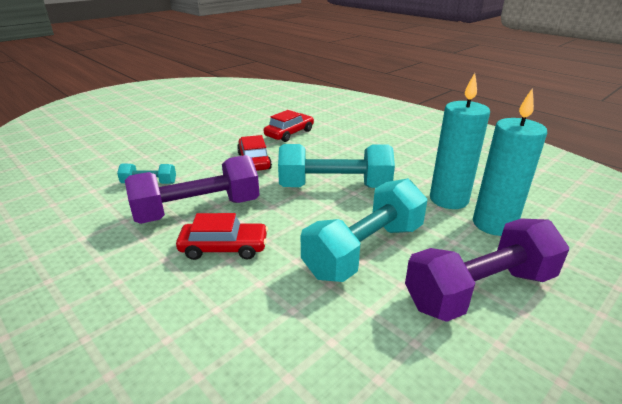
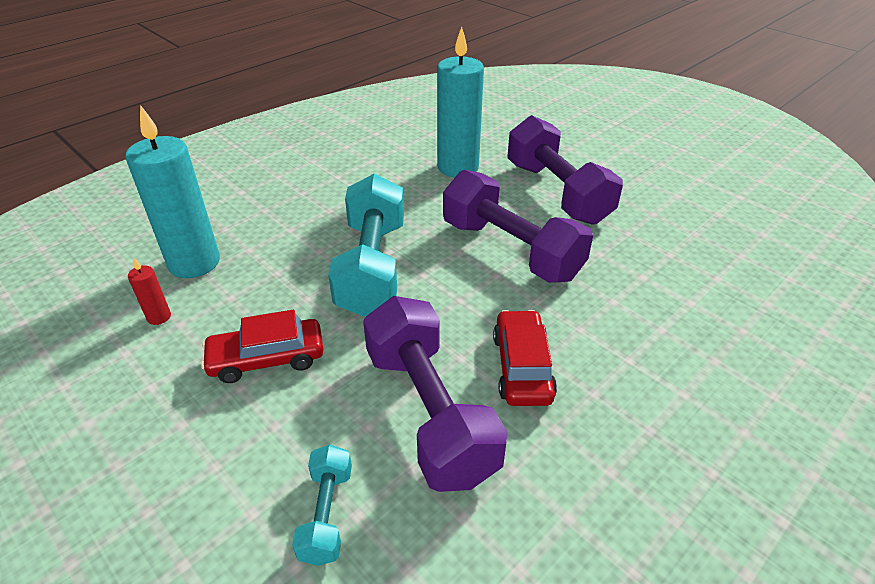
camera: 90 degrees left, 10 degrees up
(289, 133) = (159, 317): red car -> red candle
(365, 250) = (511, 250): turquoise dumbbell -> purple dumbbell
(448, 199) = (410, 185): turquoise candle -> turquoise candle (194, 263)

